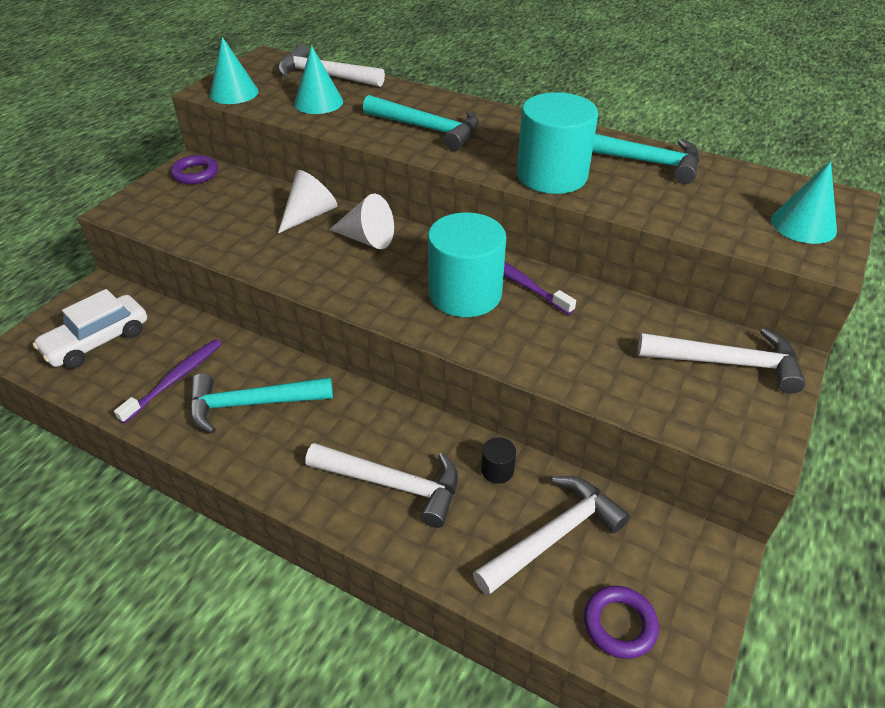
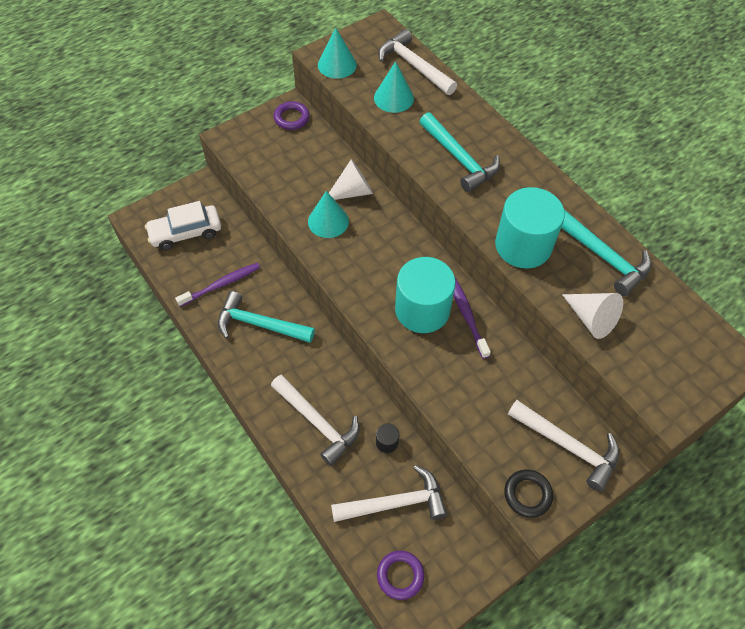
camera: 25 degrees right, 15 degrees up
(367, 239) = (381, 231): white cone -> white cone (591, 319)
(725, 429) = (527, 494): none -> black ring
(803, 225) = (681, 372): turquoise cone -> turquoise cone (328, 221)

